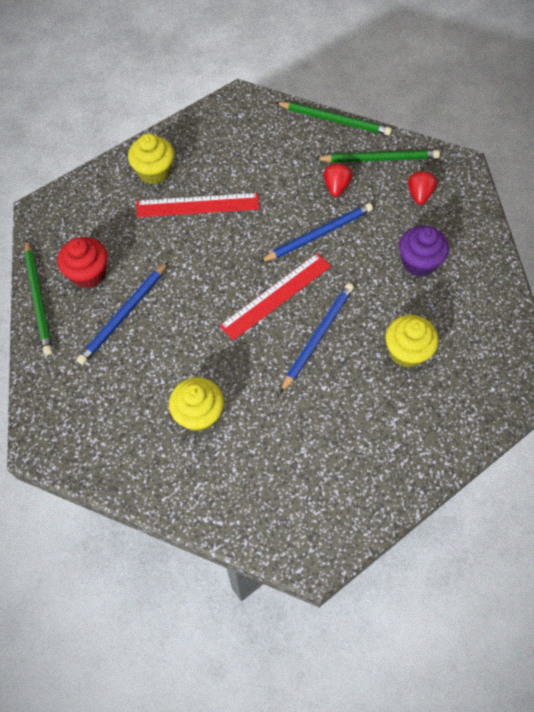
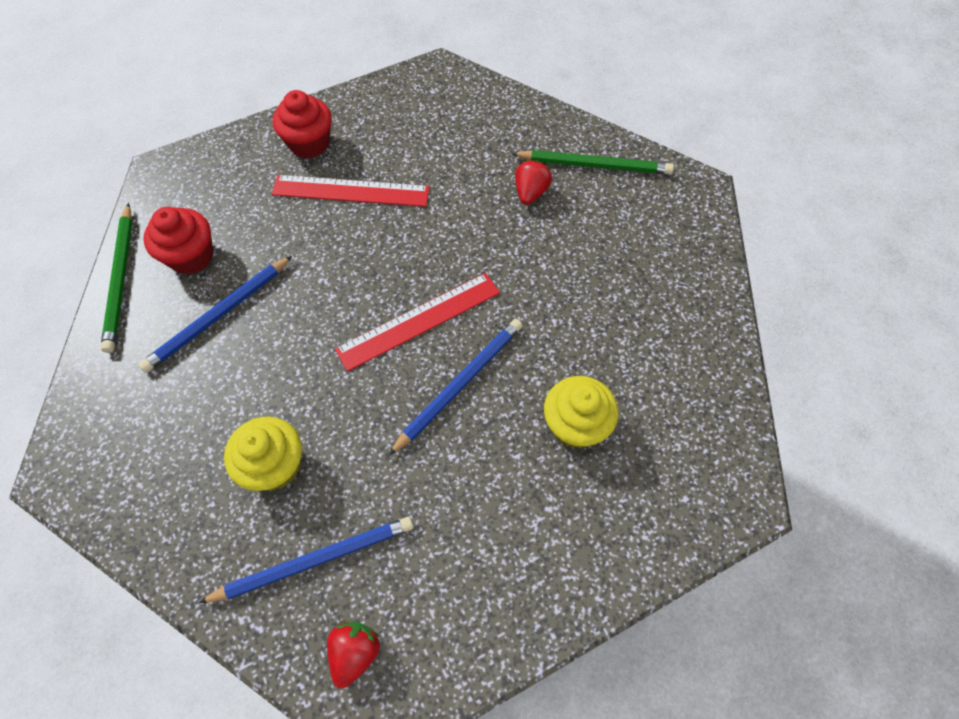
camera: 10 degrees right, 0 degrees up
(154, 172) = (309, 143): yellow cupcake -> red cupcake
(318, 234) = (494, 249): blue pencil -> blue pencil (315, 560)
(335, 120) = (548, 111): green pencil -> none
(418, 262) = (617, 305): purple cupcake -> none
(419, 195) = (636, 217): red strawberry -> red strawberry (355, 652)

